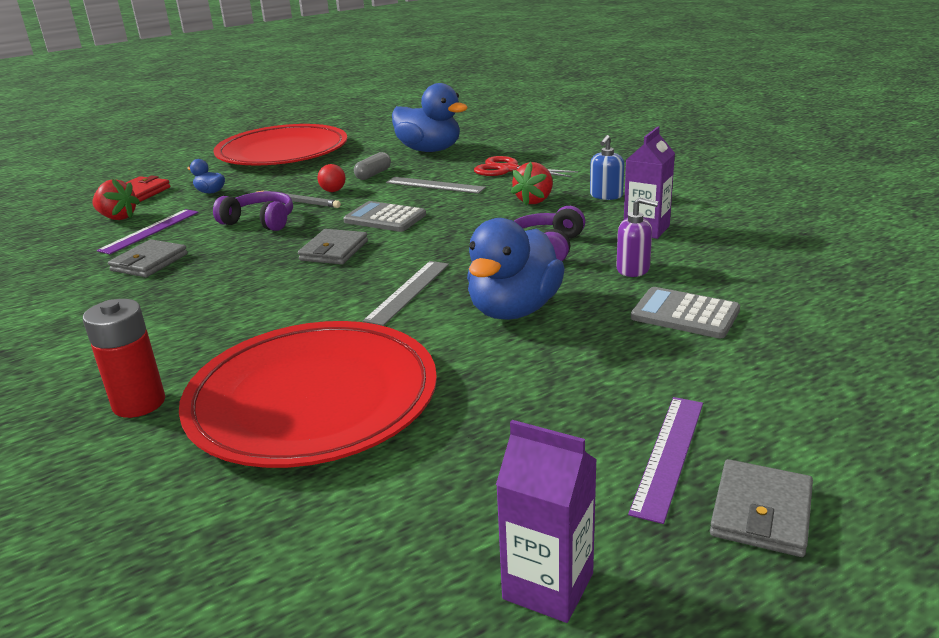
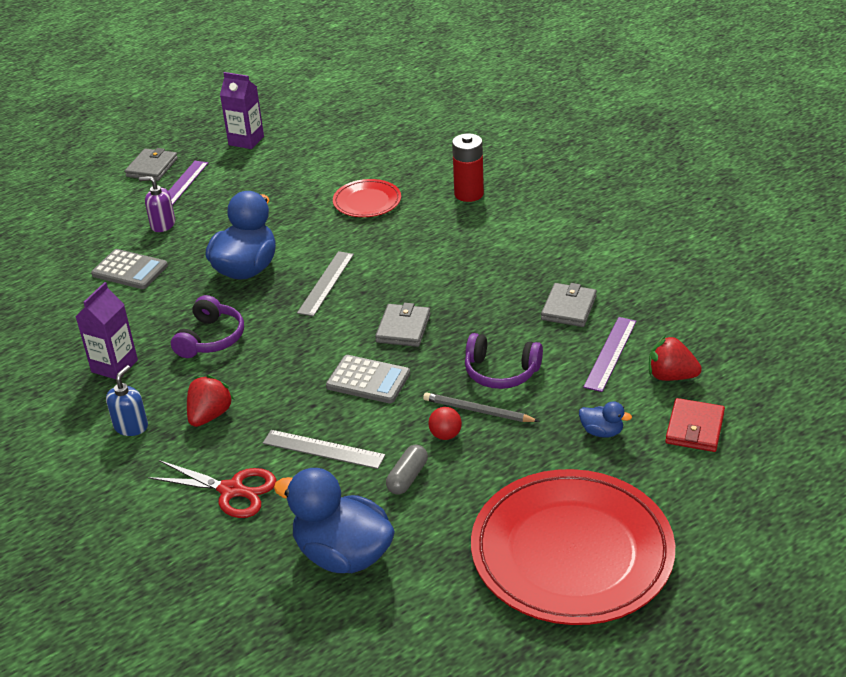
camera: 175 degrees right, 10 degrees up
(313, 399) = (367, 201): red plate -> red plate, size x0.48
(633, 269) = (147, 313): purple soap dispenser -> purple soap dispenser (162, 225)

